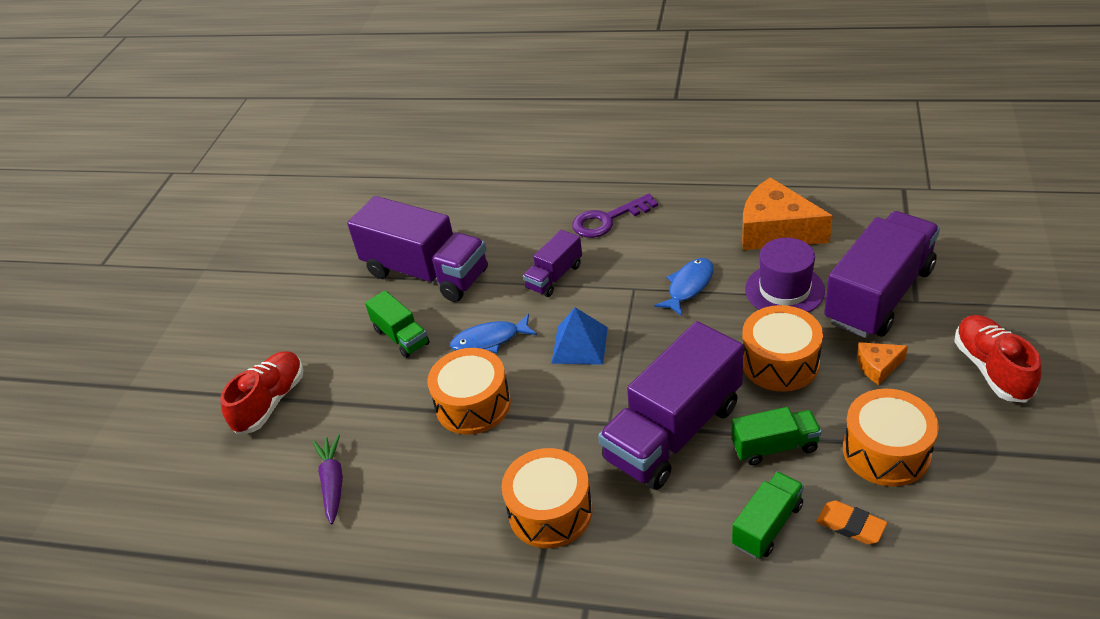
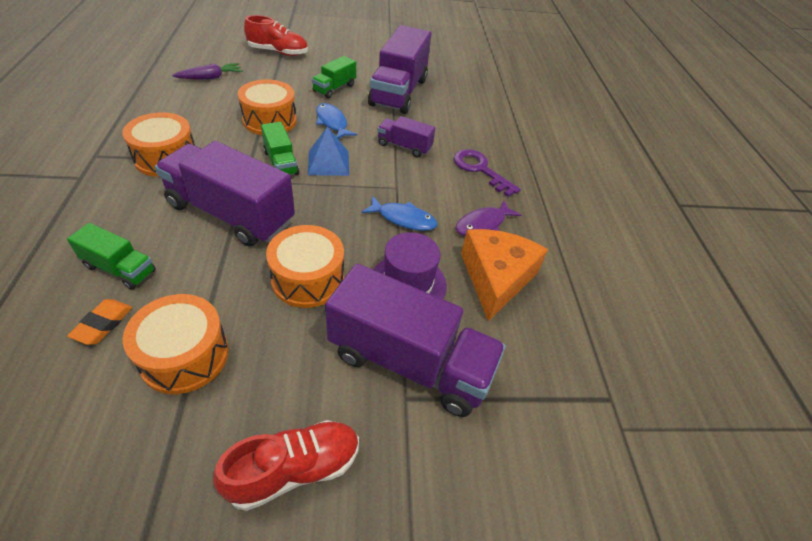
camera: 65 degrees right, 5 degrees up
(699, 229) = (483, 224): none -> purple fish
(774, 447) = (205, 274): green truck -> green truck (281, 163)
(878, 366) = (301, 355): orange cheese -> none

